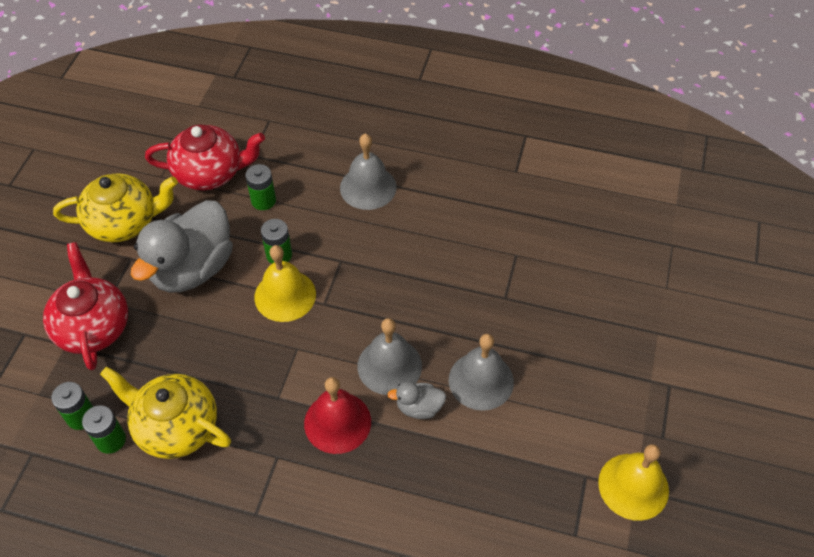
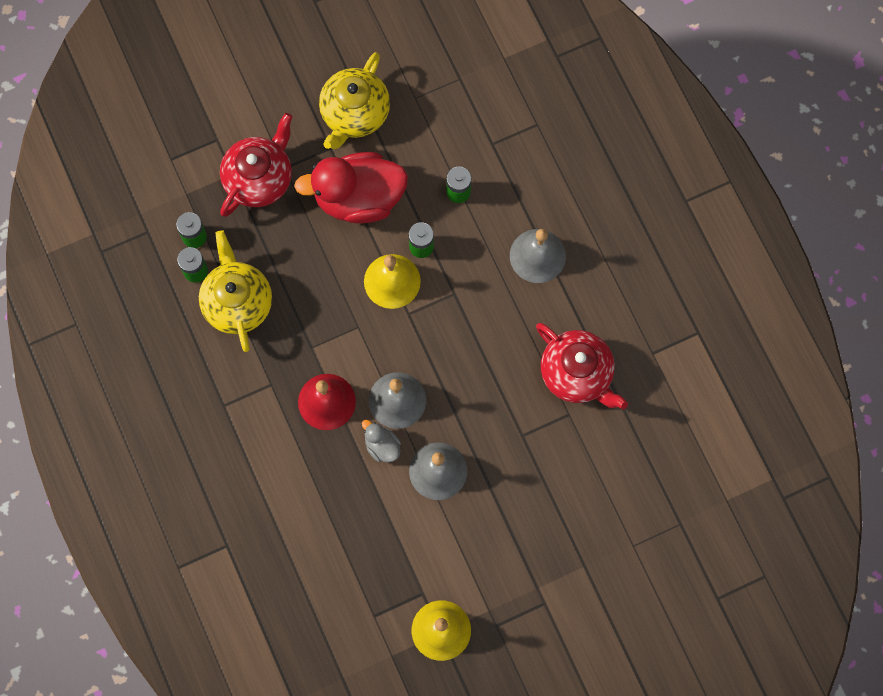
camera: 50 degrees right, 20 degrees up
(124, 222) = (354, 113): yellow teapot -> yellow teapot turned 75 degrees clockwise
(193, 268) = (359, 198): grey duck -> red duck
(210, 173) = (449, 130): red teapot -> red teapot (577, 373)

